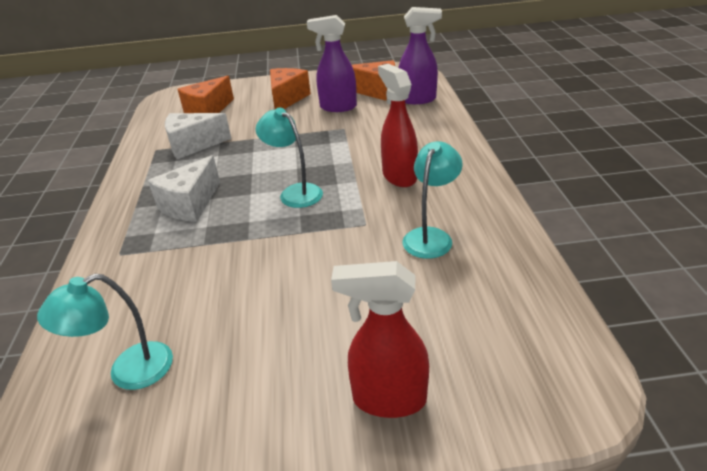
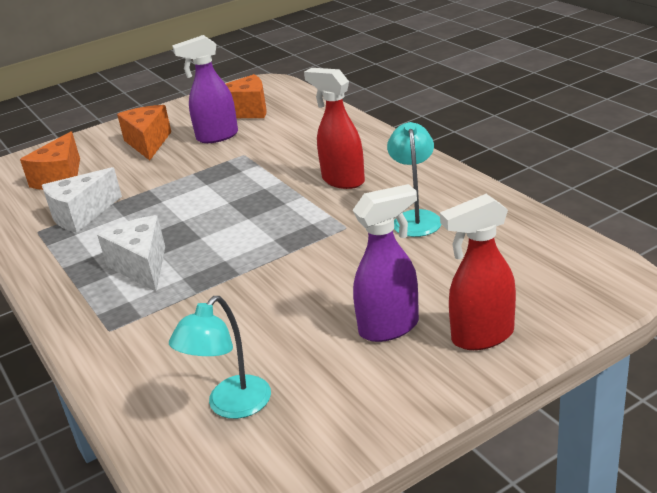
camera: 25 degrees left, 5 degrees down
(190, 204) = (142, 266): white cheese -> white cheese turned 150 degrees clockwise
(295, 192) = (248, 223): turquoise lamp -> none
(418, 99) = (298, 109): purple spray bottle -> purple spray bottle (390, 327)

